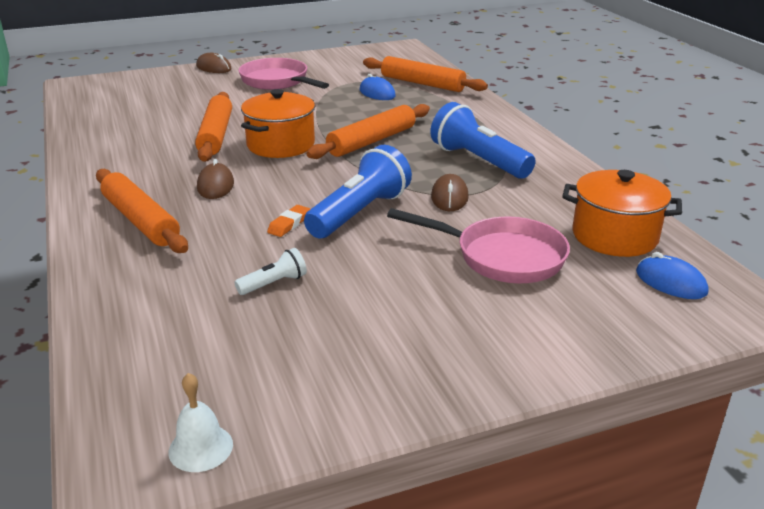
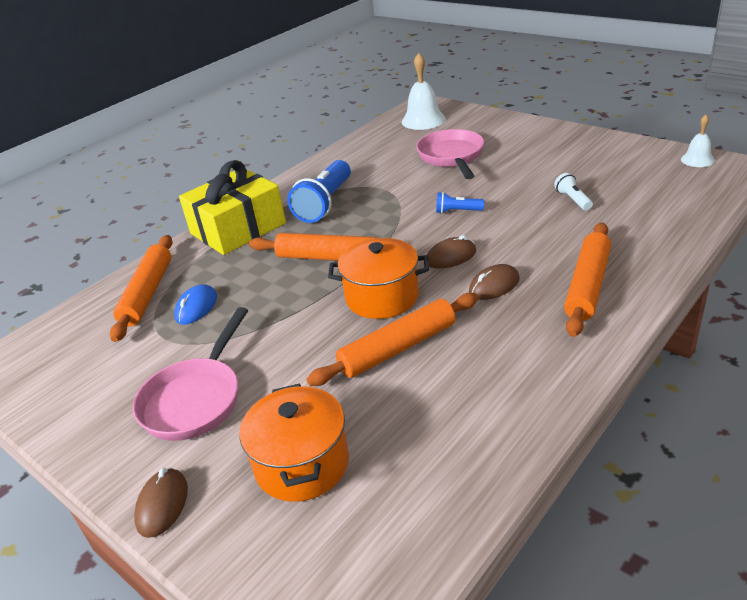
camera: 115 degrees left, 5 degrees up
(274, 284) = (573, 200): white flashlight -> white flashlight turned 45 degrees clockwise
(289, 224) = (505, 227): orange eraser -> none
(359, 213) = (457, 211): blue flashlight -> blue flashlight, size x0.48
(449, 197) = (396, 193): brown mouse -> brown mouse (451, 257)
(482, 121) = (238, 228): none -> yellow gift
(614, 236) = (390, 140): orange pot -> orange pot (302, 464)
(670, 282) = (423, 120): blue mouse -> white bell

